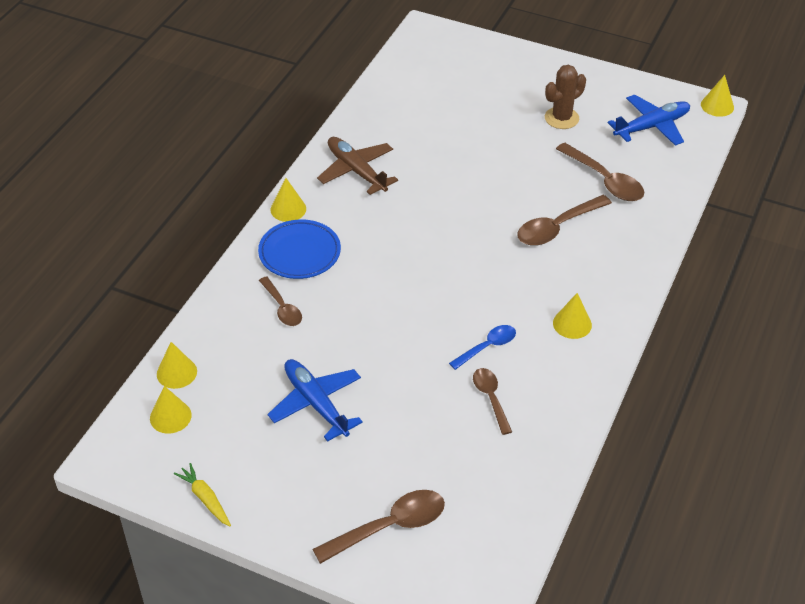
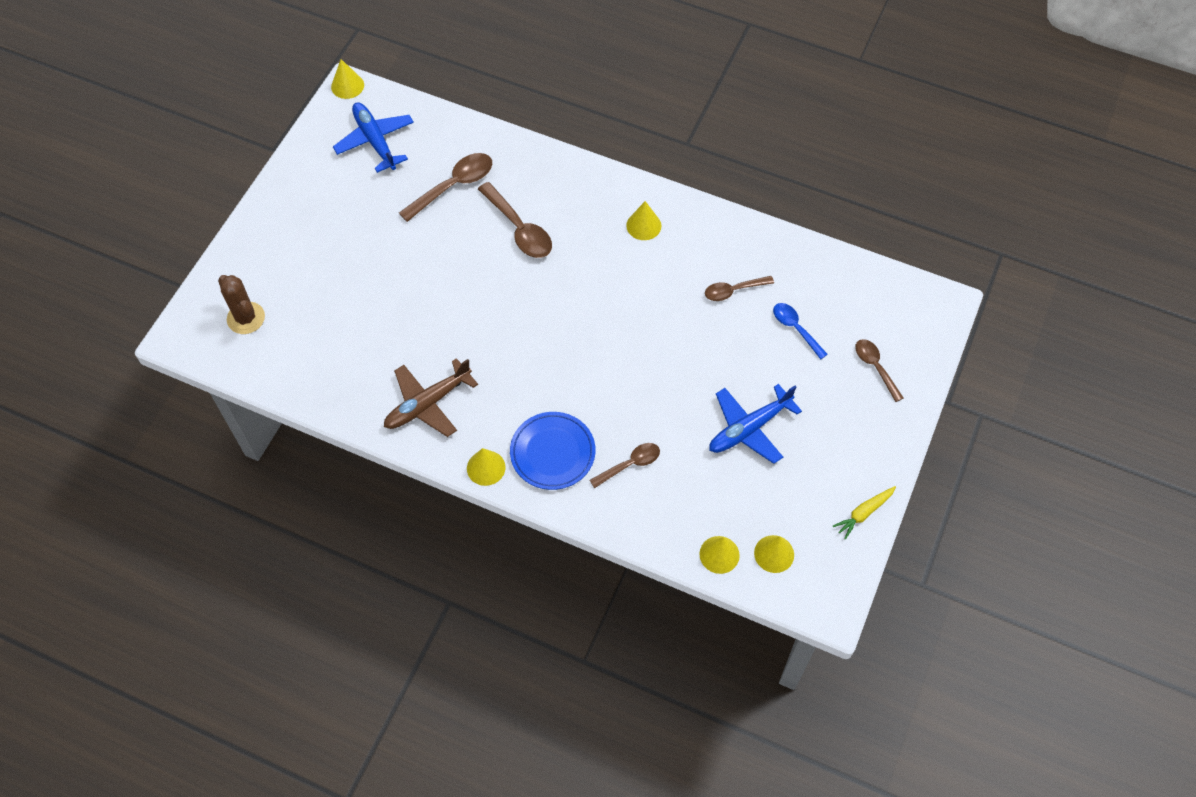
camera: 90 degrees left, 15 degrees up
(389, 526) = (875, 367): brown spoon -> brown spoon, size x0.63
(487, 347) = (674, 291): blue spoon -> blue spoon (795, 328)
(561, 118) = (355, 215): brown cactus -> brown cactus (246, 318)

